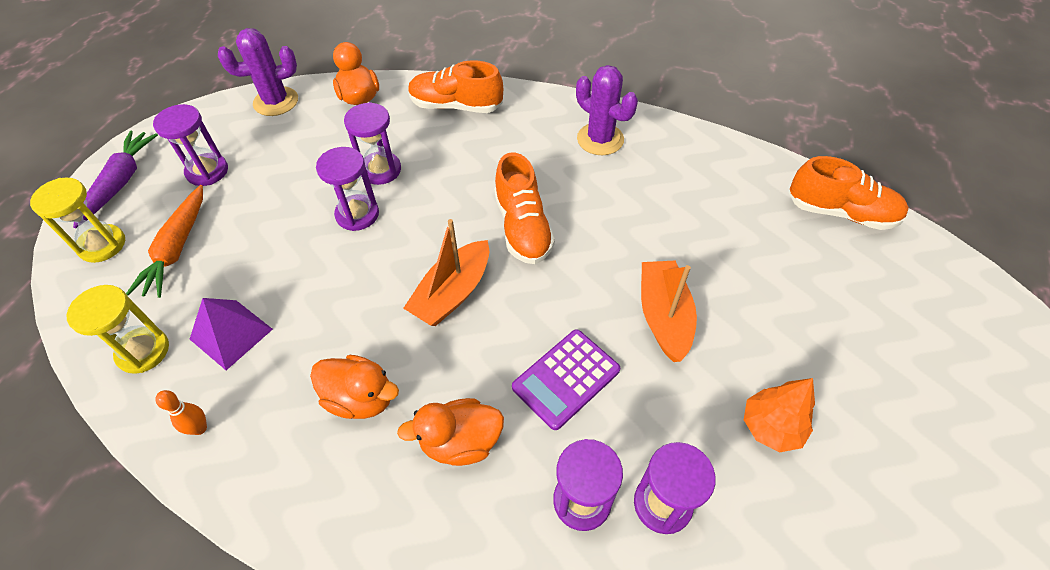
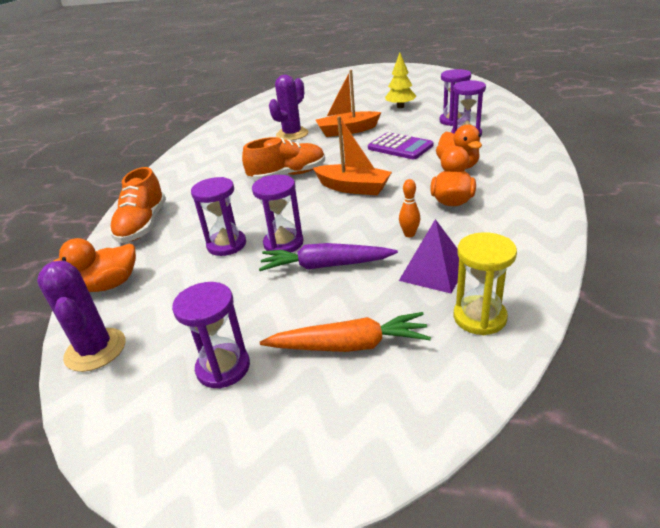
camera: 95 degrees left, 20 degrees down
(102, 245) = (362, 421): yellow hourglass -> none
(120, 182) = (243, 459): purple carrot -> purple carrot (325, 266)
(200, 428) = (522, 258): orange bowling pin -> orange bowling pin (409, 234)
(600, 139) = (199, 163): purple cactus -> purple cactus (292, 134)
(770, 427) = (400, 107): orange tree -> yellow tree
(840, 212) = (265, 103): orange shoe -> none

